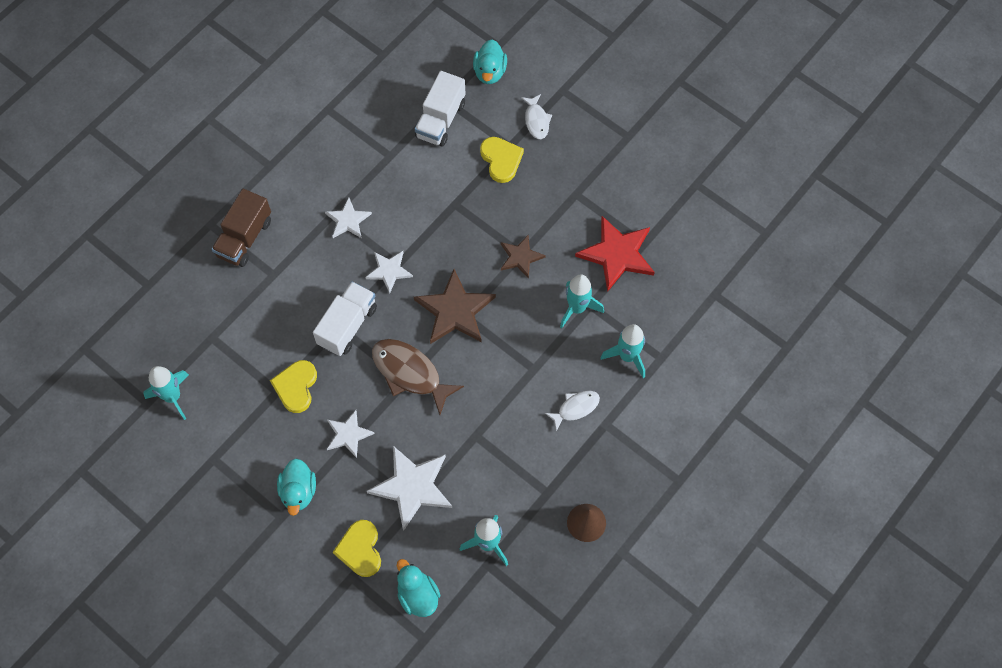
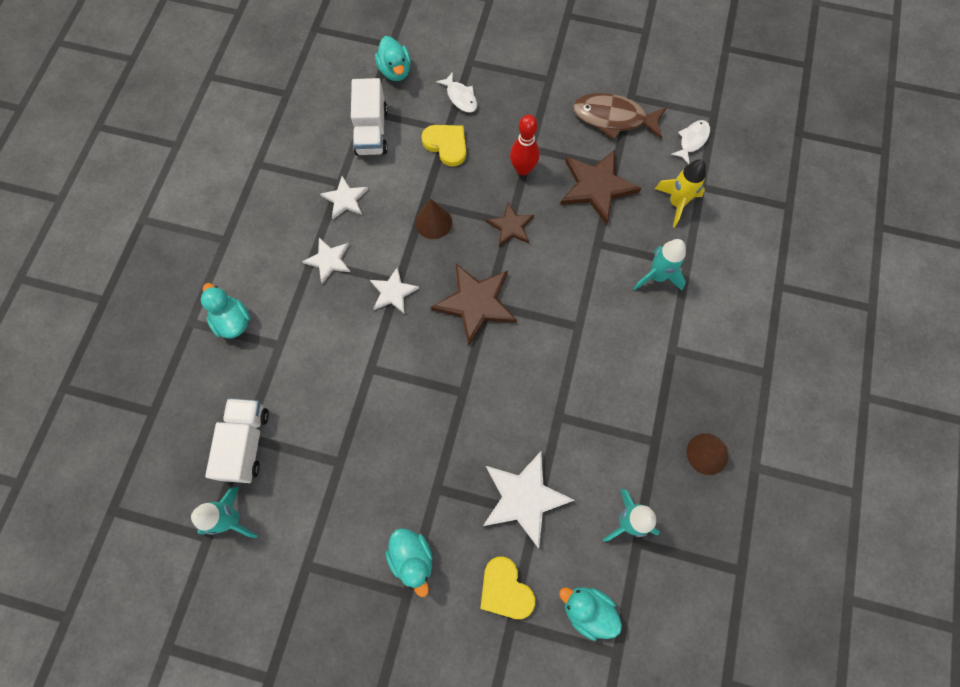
camera: 25 degrees left, 5 degrees up
(244, 238) = (233, 321): brown truck -> turquoise duck
(296, 387) = (357, 449): yellow heart -> none
(347, 325) = (378, 363): white truck -> white truck (246, 443)
(348, 434) = (433, 473): white star -> white star (345, 199)
(410, 373) = (464, 384): brown fish -> brown fish (613, 118)
(454, 225) = (433, 222): none -> brown cone
(558, 210) = (523, 169): none -> red bowling pin
(575, 408) = (637, 346): white fish -> white fish (692, 140)
(577, 308) = (587, 251): turquoise rocket -> none
(617, 254) = (596, 187): red star -> brown star
(682, 300) = (676, 203): none -> yellow rocket

